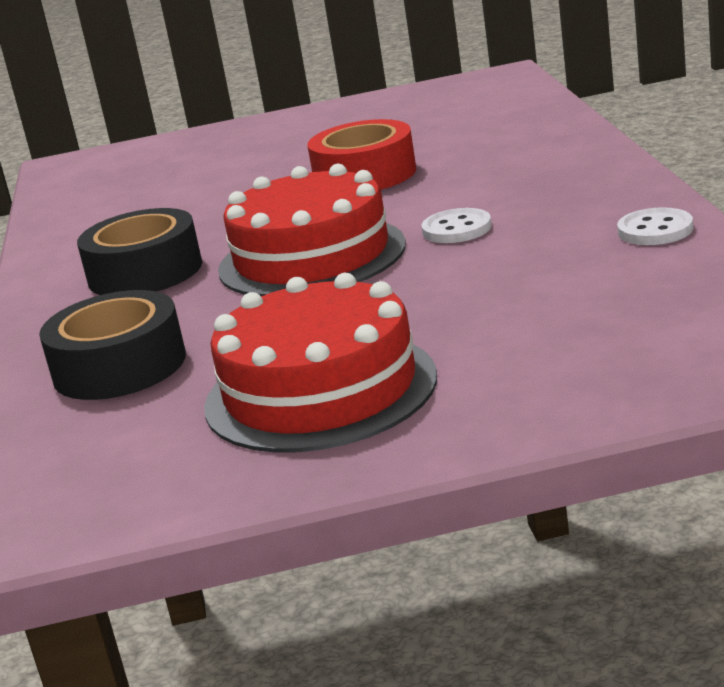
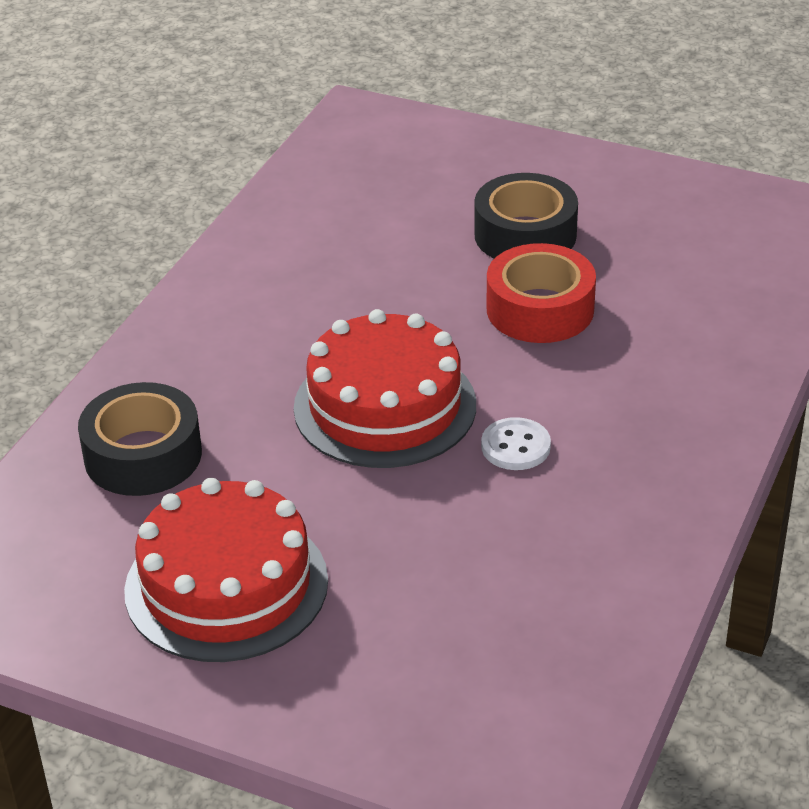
camera: 30 degrees right, 15 degrees up
(145, 272) = (264, 338): black tape -> black tape (525, 235)
(655, 230) = (642, 562): white button -> none

